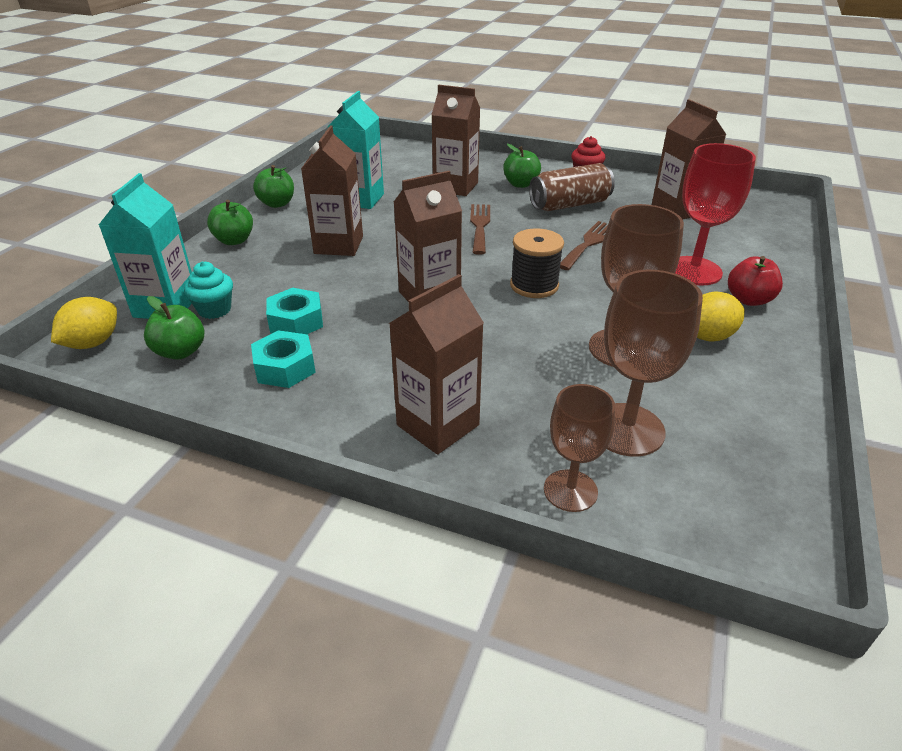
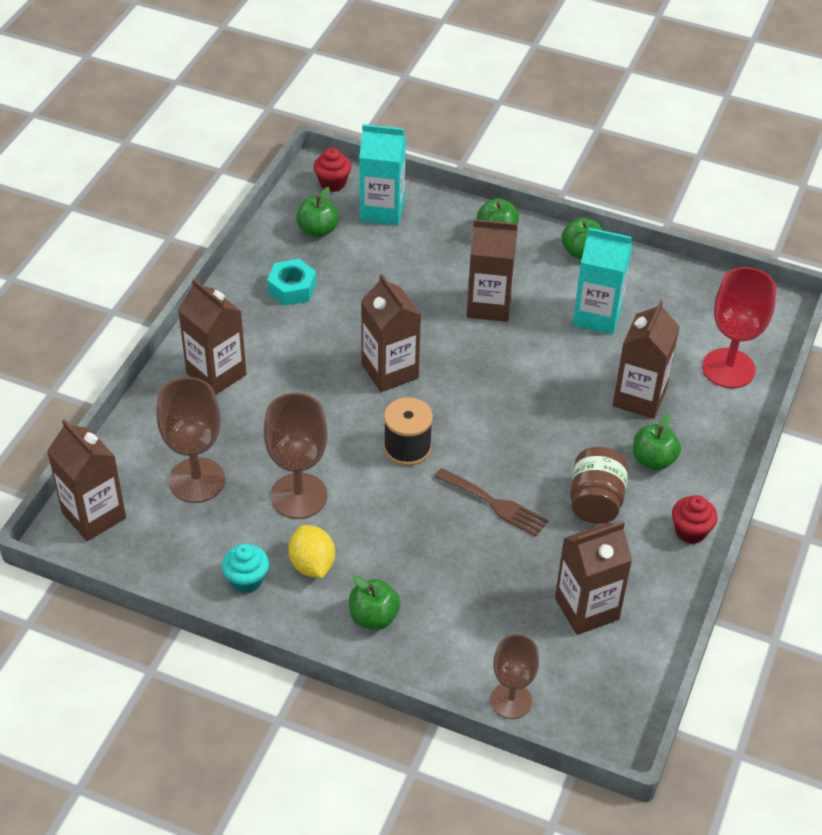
camera: 90 degrees right, 10 degrees up
(93, 343) = (332, 183): yellow lemon -> red cupcake
(214, 310) = (375, 239): turquoise cupcake -> turquoise cupcake (247, 580)
(296, 321) = (354, 288): turquoise nut -> none
(480, 226) = (534, 414): brown fork -> none
(569, 205) = (595, 501): brown can -> brown jar
(570, 490) = (142, 439): brown goblet -> brown goblet (511, 700)
(693, 271) = (433, 585): red goblet -> red goblet (728, 368)
(729, 531) = (94, 515): none -> brown carton
(748, 300) = (374, 617): red apple -> green apple

